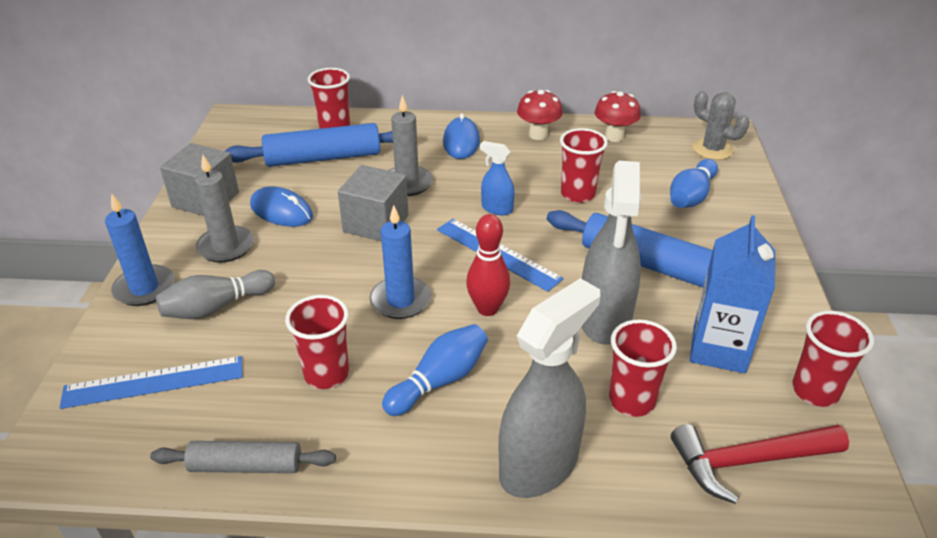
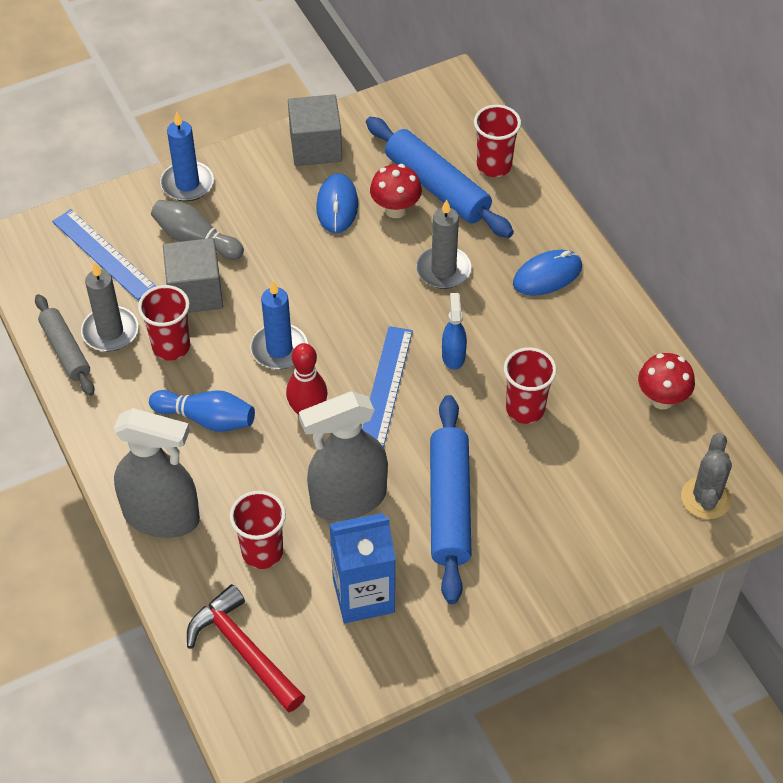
camera: 60 degrees right, 15 degrees up
(226, 247) = (266, 200): grey candle -> grey candle (110, 331)
(376, 223) = (367, 279): grey cube -> grey cube (195, 292)
(538, 135) = (612, 332): red mushroom -> red mushroom (395, 210)
(691, 196) = (592, 506): blue bowling pin -> none
(815, 391) = (354, 680): red cup -> none

